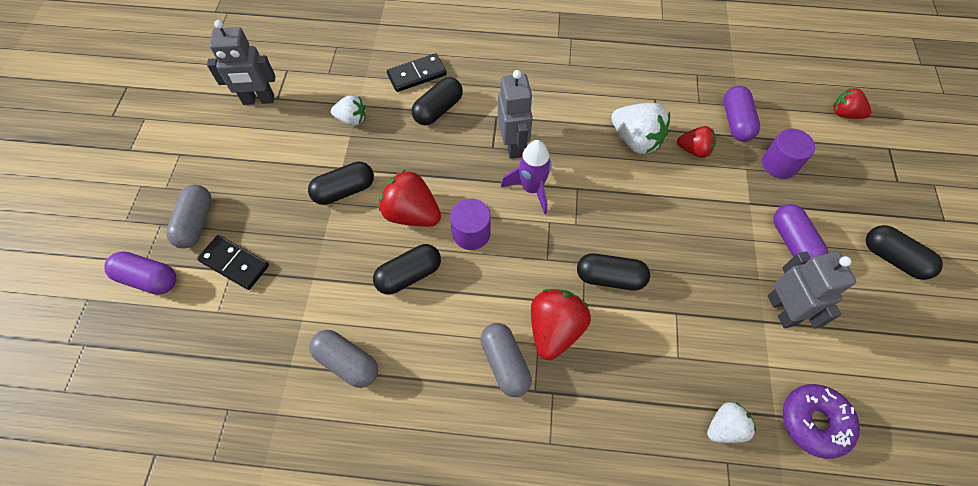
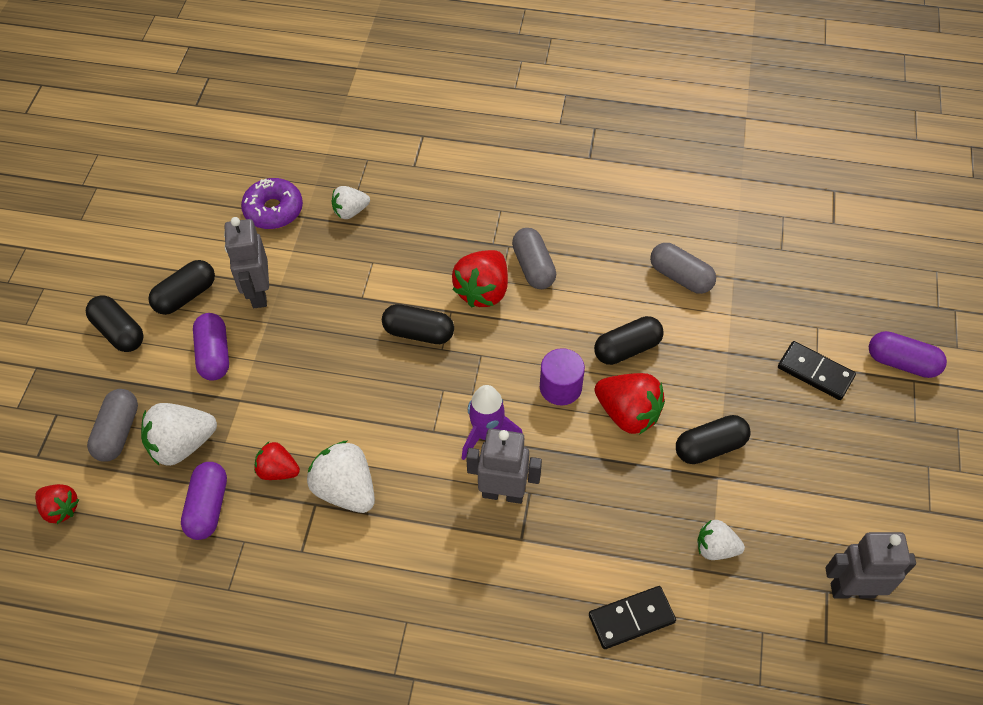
camera: 175 degrees left, 5 degrees down
(196, 223) = (874, 419): grey capsule -> grey capsule (118, 432)
(438, 110) = (599, 555): black capsule -> black capsule (186, 296)
(513, 145) = (503, 493): grey robot -> grey robot turned 105 degrees clockwise
(779, 164) = (182, 445): purple cylinder -> white strawberry

